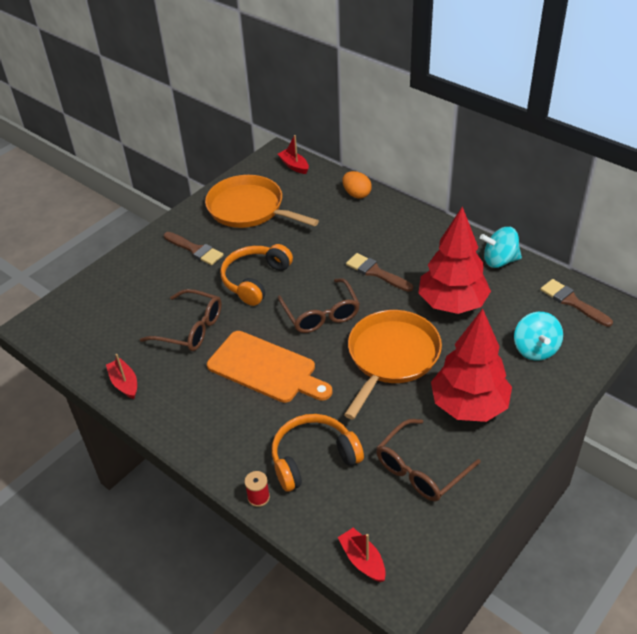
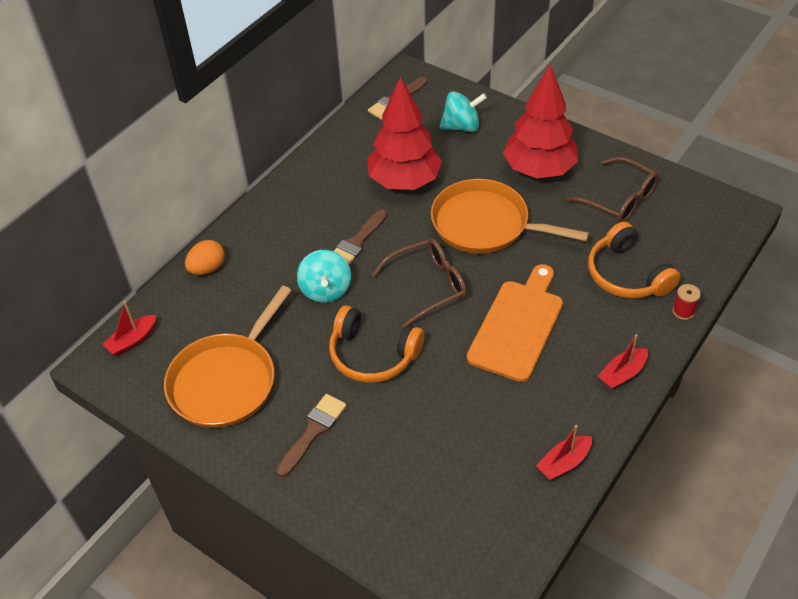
camera: 95 degrees left, 5 degrees up
(191, 329) = (464, 409): brown glasses -> none
(362, 560) = (722, 233): red boat -> red boat (622, 374)
(499, 261) = (337, 147): turquoise spinning top -> turquoise spinning top (326, 290)

